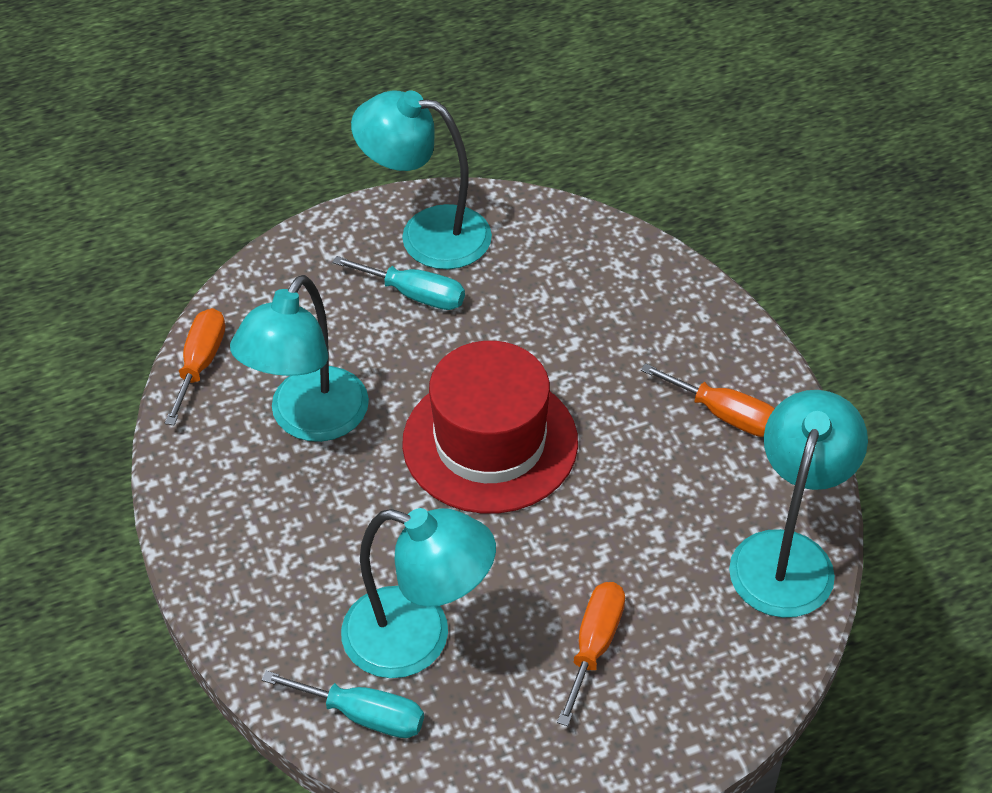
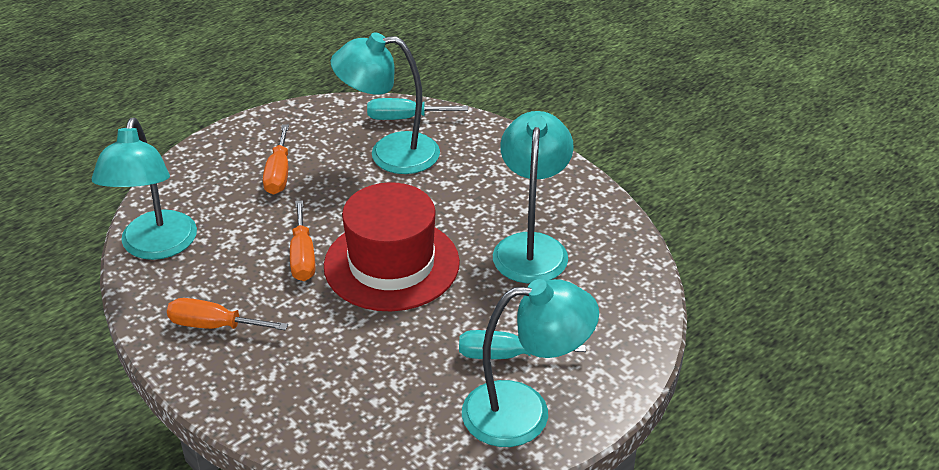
camera: 160 degrees right, 10 degrees down
(200, 364) = (637, 263): orange screwdriver -> orange screwdriver (303, 257)

